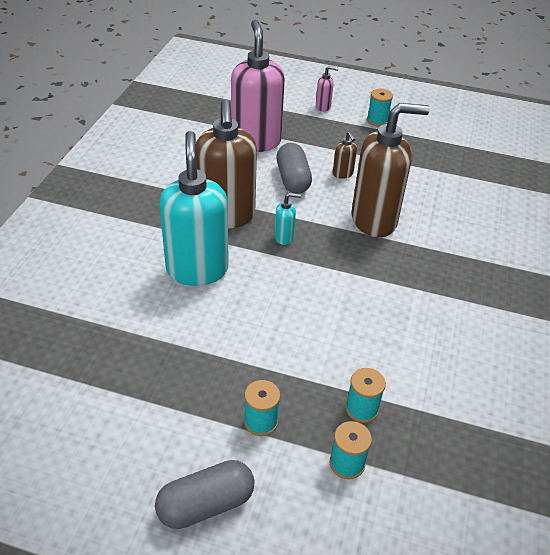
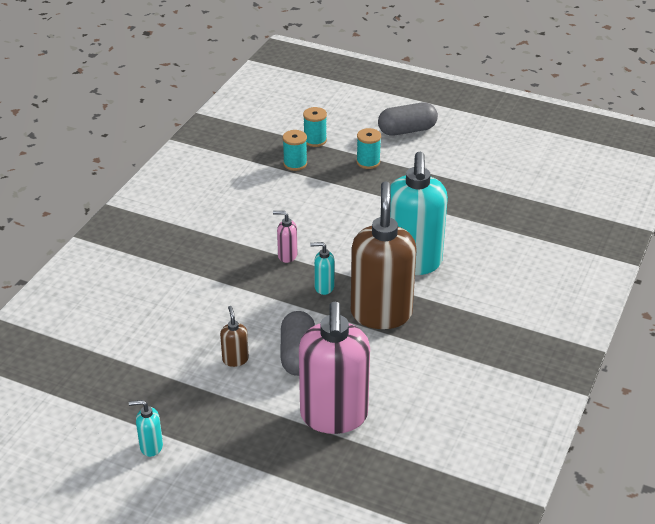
camera: 170 degrees left, 5 degrees down
(323, 107) = (220, 480): pink soap dispenser -> pink soap dispenser (287, 256)
(374, 220) = (223, 299): brown soap dispenser -> none
(377, 120) = (151, 446): turquoise spool -> turquoise soap dispenser

